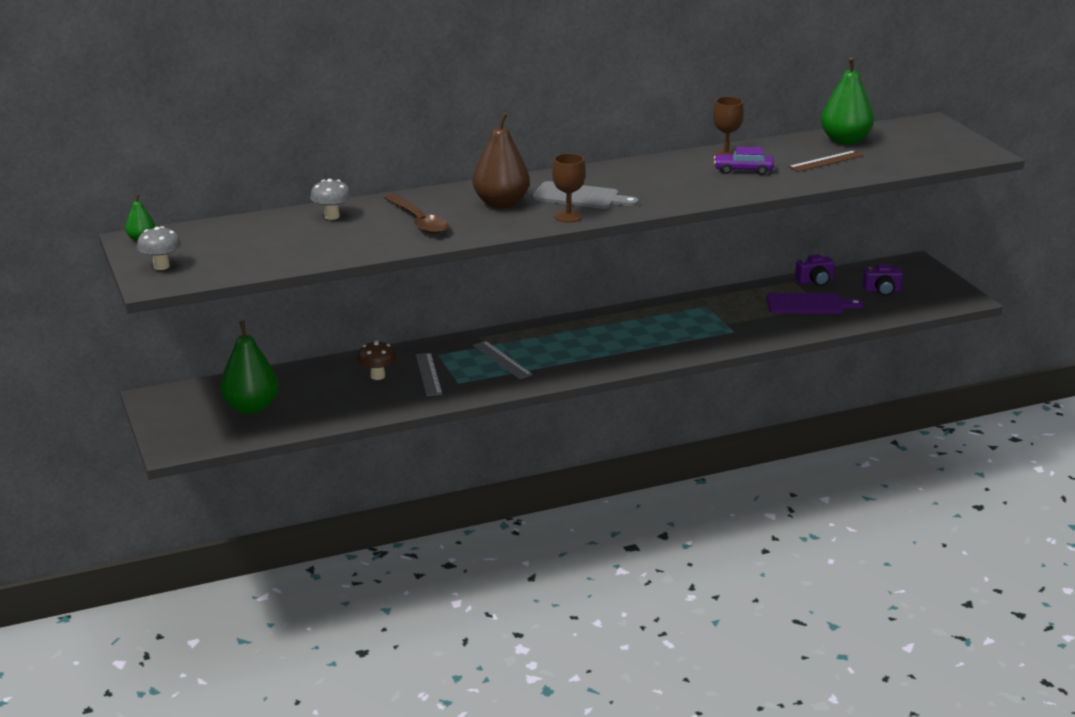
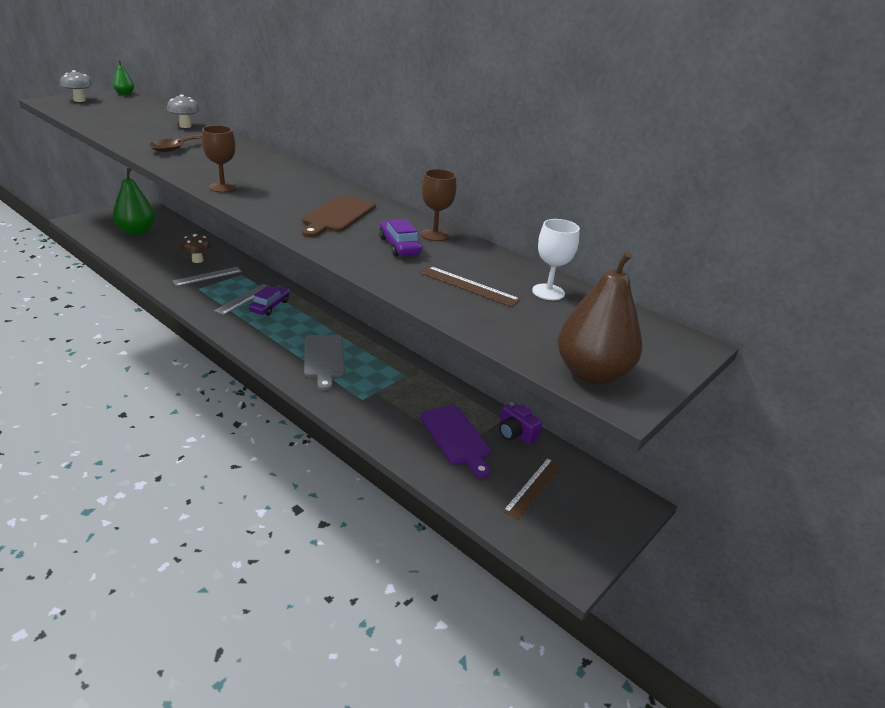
camera: 60 degrees right, 5 degrees up
(501, 203) = (239, 165): brown pear -> brown pear (591, 373)
(529, 348) = (270, 306): none -> purple car
(580, 197) = (273, 188): grey cutting board -> grey cutting board (324, 358)
(666, 181) = (337, 216): none -> brown cutting board
(845, 141) = (548, 292): green pear -> white goblet
(882, 290) = (534, 487): purple camera -> brown ruler

